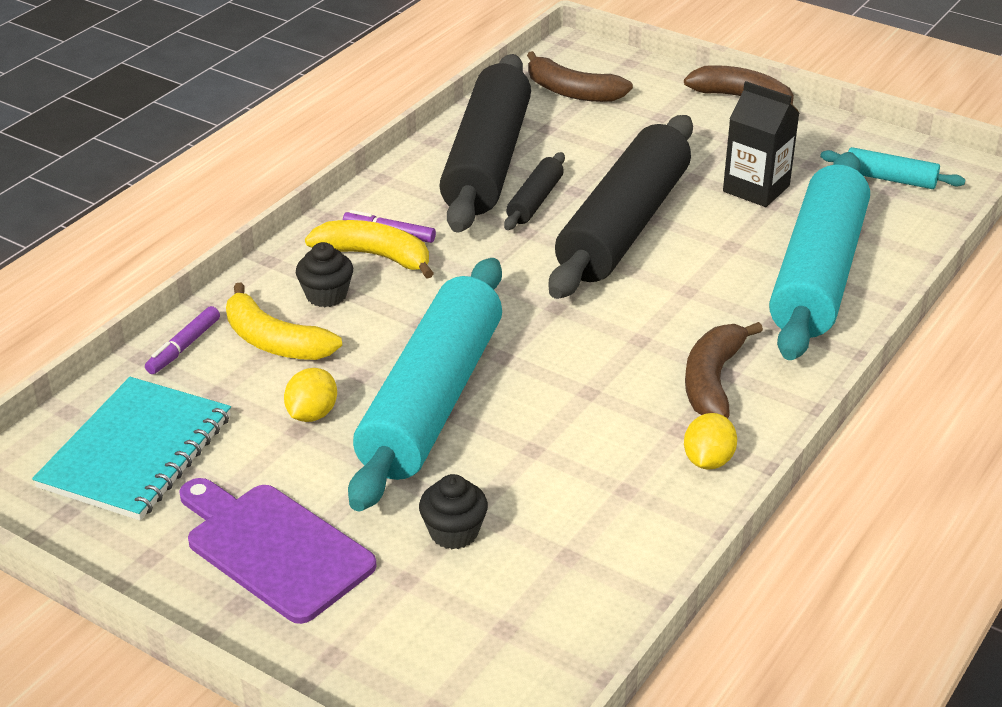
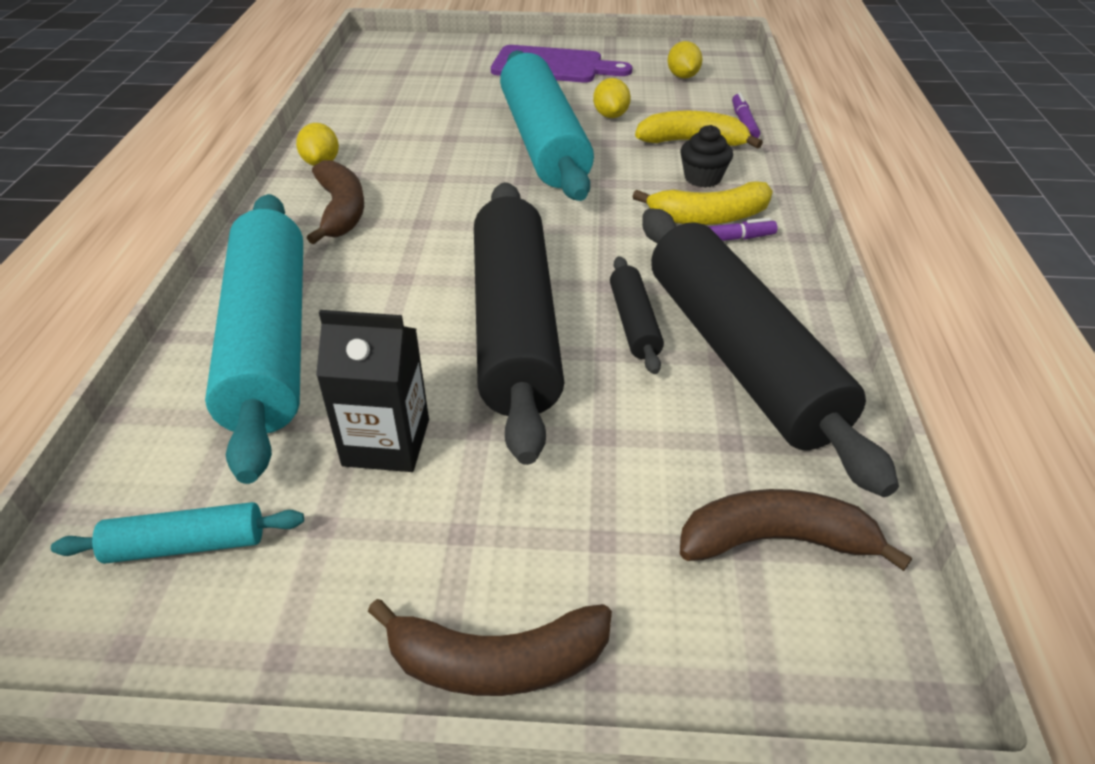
camera: 150 degrees right, 5 degrees up
(136, 452) = (682, 76): turquoise notebook -> yellow lemon
(454, 532) = (463, 93): black cupcake -> none

